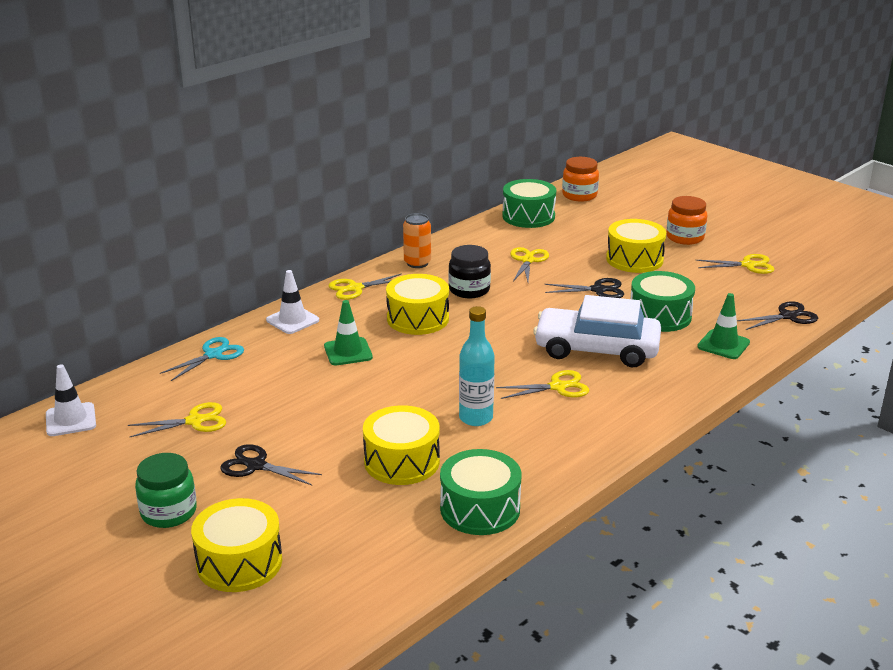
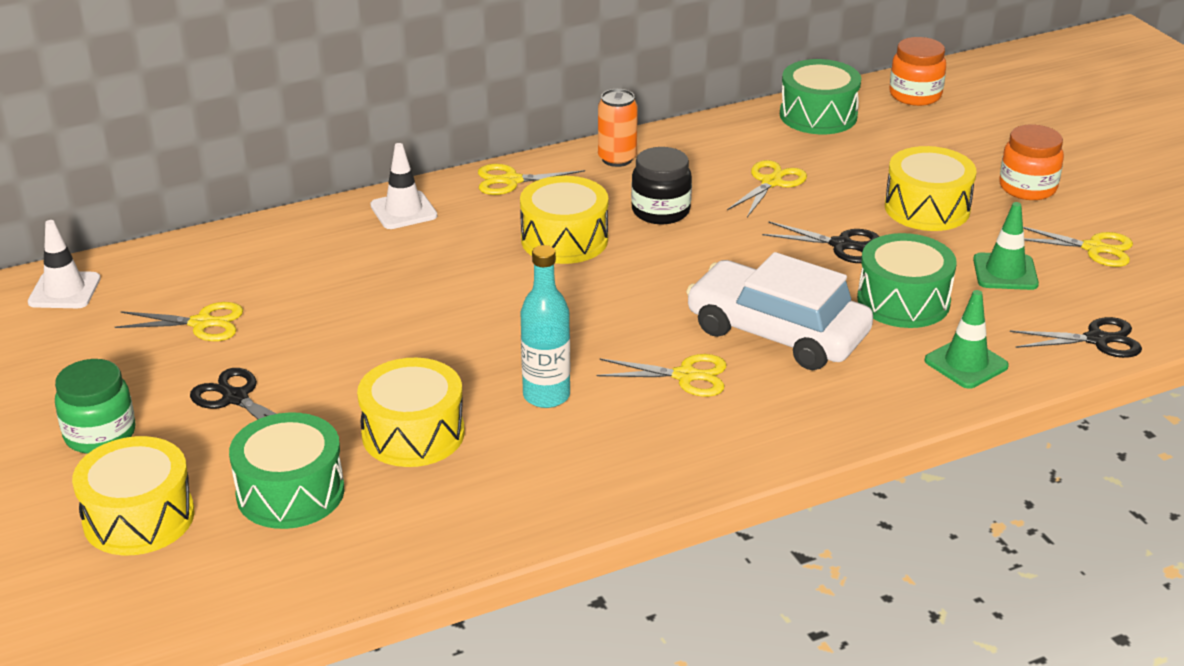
camera: 20 degrees right, 5 degrees up
(213, 355) = (278, 239): turquoise scissors -> none
(348, 352) = (444, 269): green traffic cone -> green traffic cone (1005, 272)
(480, 509) = (468, 521): green drum -> green drum (290, 492)

